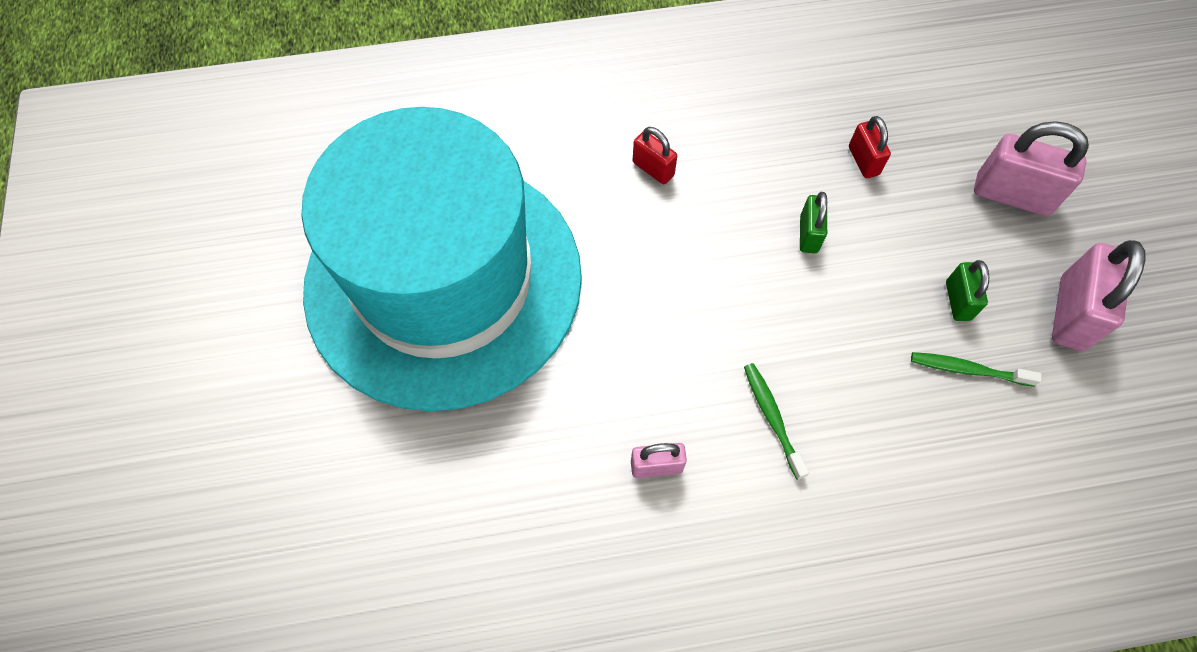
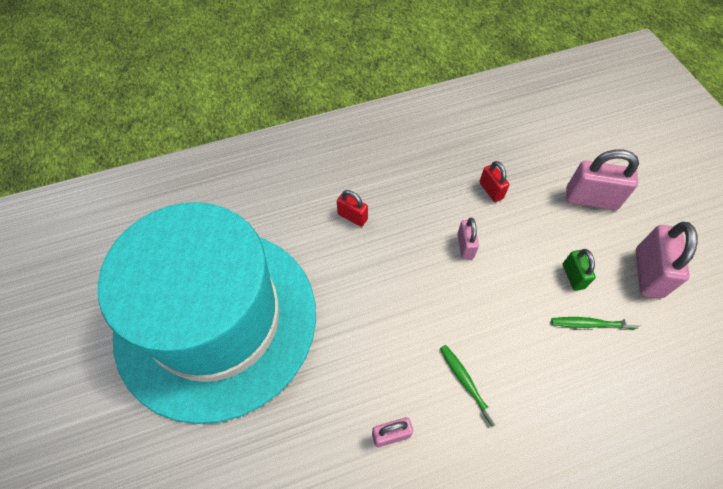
camera: 10 degrees left, 5 degrees down
(808, 234) = (465, 246): green padlock -> pink padlock

